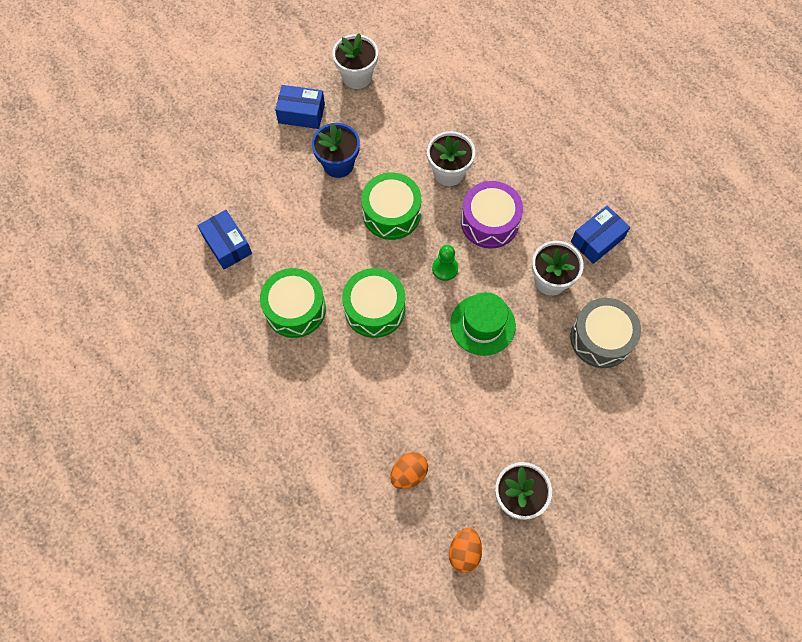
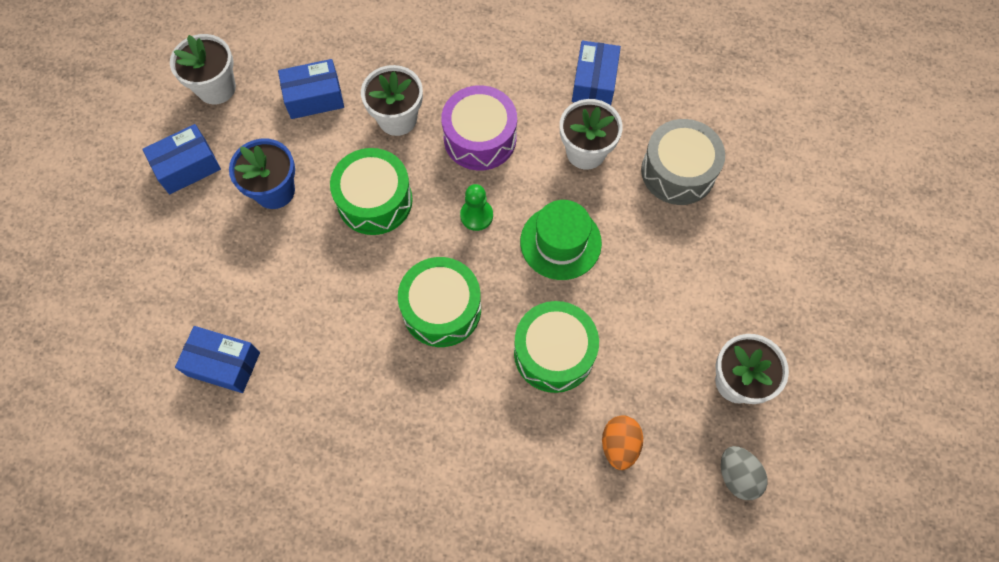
camera: 40 degrees left, 0 degrees up
(295, 309) = (359, 373): green drum -> green drum (554, 353)
(409, 123) = (314, 97): none -> blue box
(464, 552) = (737, 476): orange egg -> grey egg

